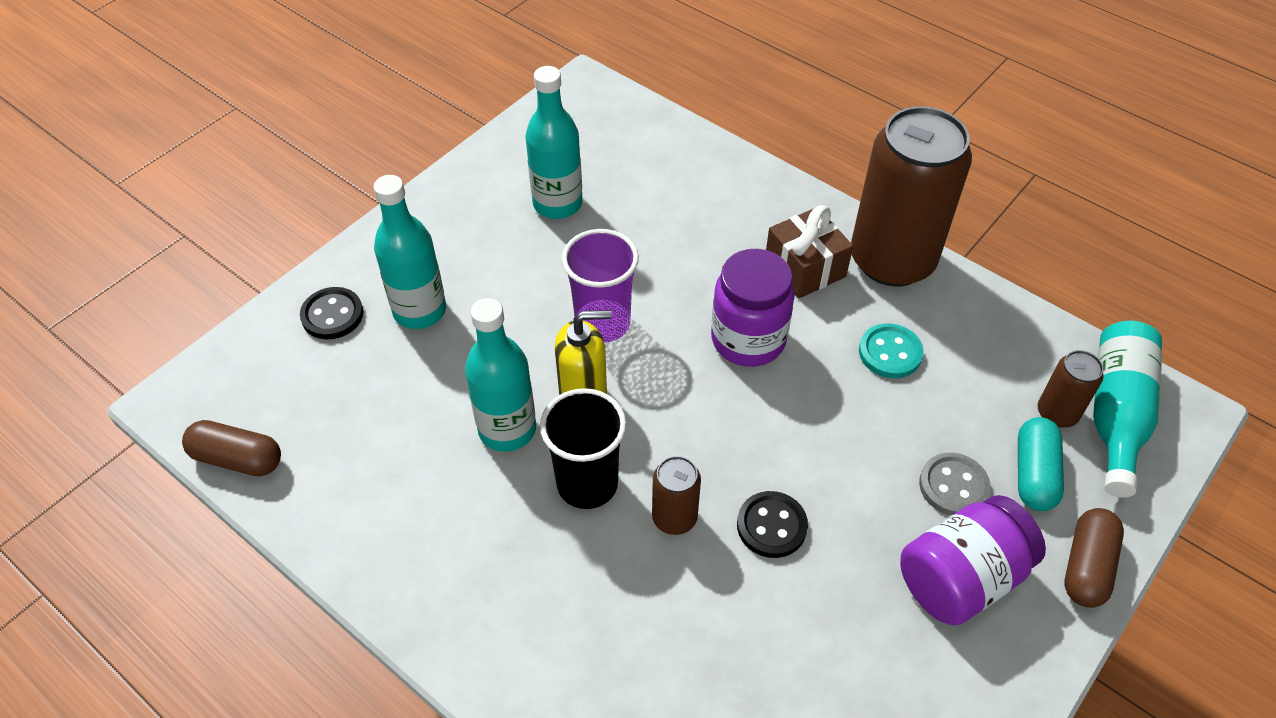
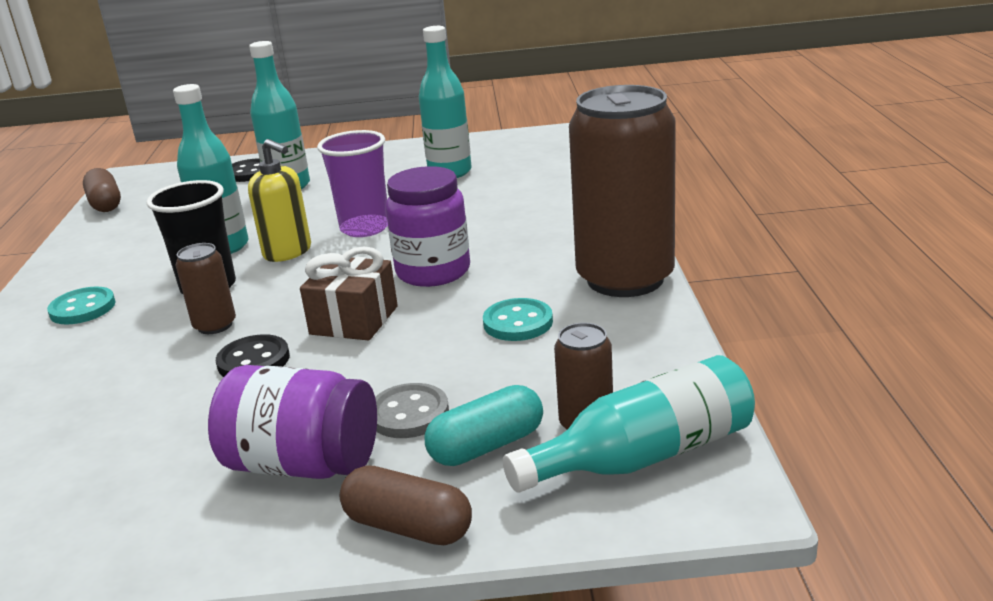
camera: 50 degrees right, 25 degrees down
(512, 592) = (83, 308): none -> turquoise button
(805, 268) = (547, 256): brown gift -> brown gift (354, 320)
(1086, 567) = (408, 527): brown capsule -> brown capsule turned 45 degrees clockwise

